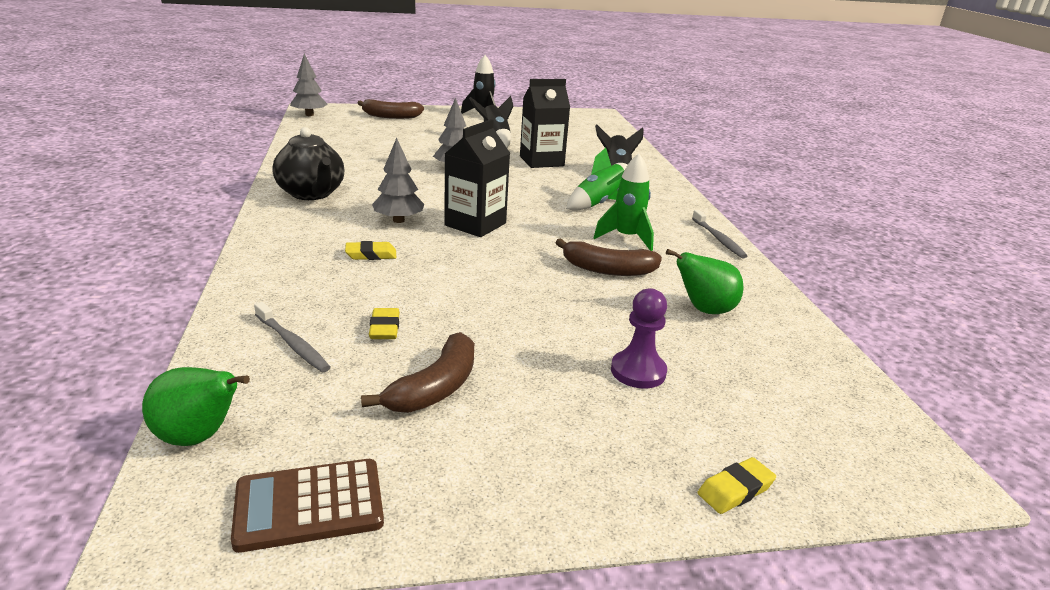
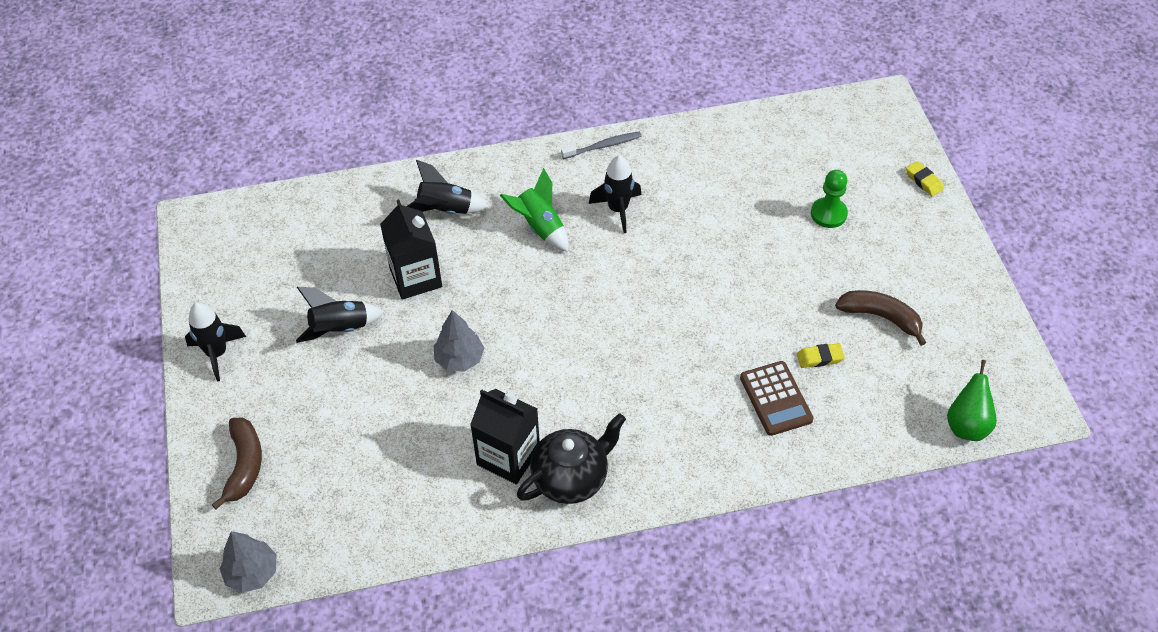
camera: 90 degrees left, 25 degrees up
(292, 343) = (857, 408): grey toothbrush -> none
(309, 505) = (998, 356): brown calculator -> brown calculator (776, 399)
(371, 255) = (704, 391): yellow eraser -> none
(398, 220) = (623, 385): grey tree -> none
(475, 224) = (616, 322): black carton -> black carton (508, 457)
(607, 269) = (685, 225): brown banana -> none
(626, 238) = (618, 210): green rocket -> black rocket
(638, 371) = (828, 214): purple pawn -> green pawn
(704, 310) = (736, 171): green pear -> none

